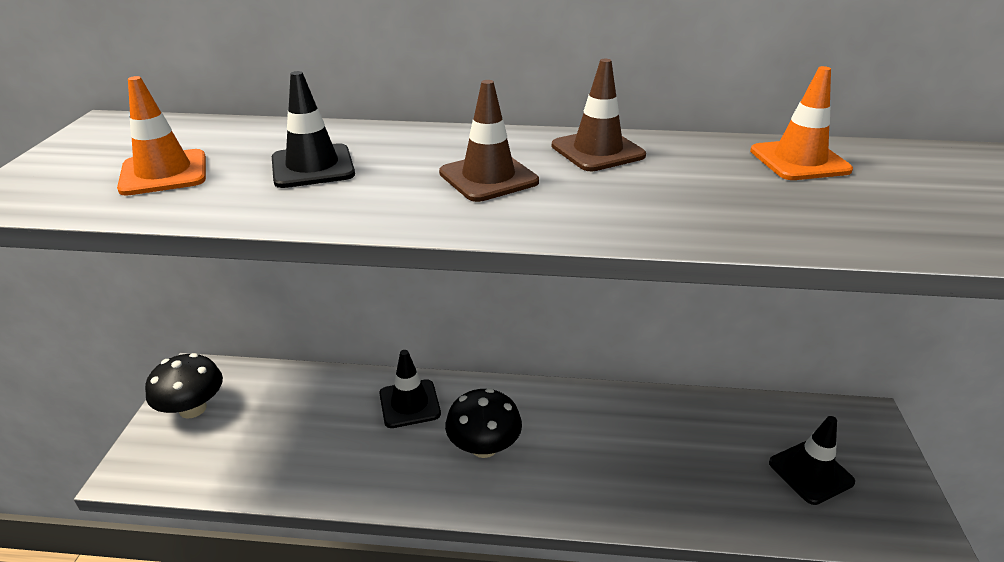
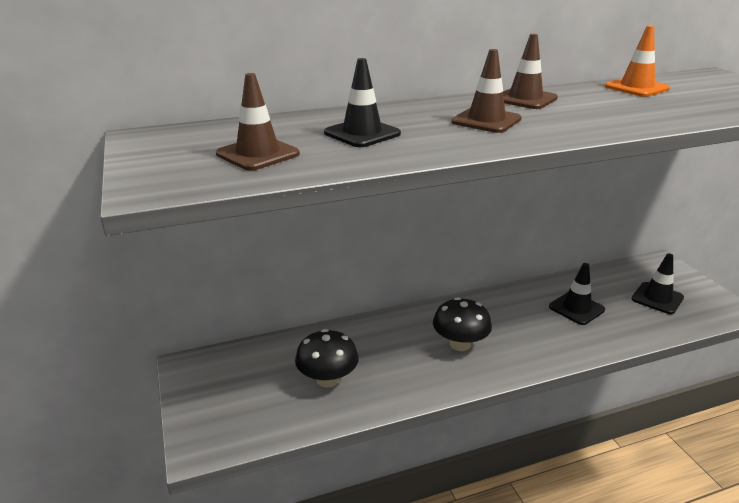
camera: 25 degrees left, 5 degrees down
(164, 173) = (258, 154): orange traffic cone -> brown traffic cone
(193, 408) = (211, 389): black mushroom -> black mushroom (327, 379)
(409, 404) = (384, 334): black traffic cone -> black traffic cone (576, 308)

